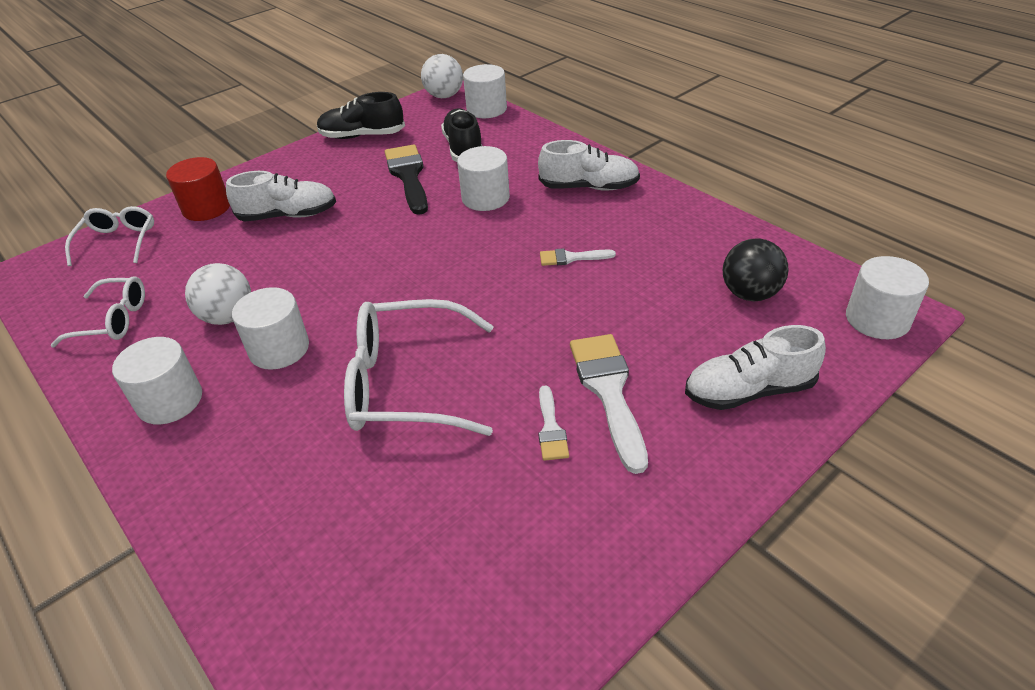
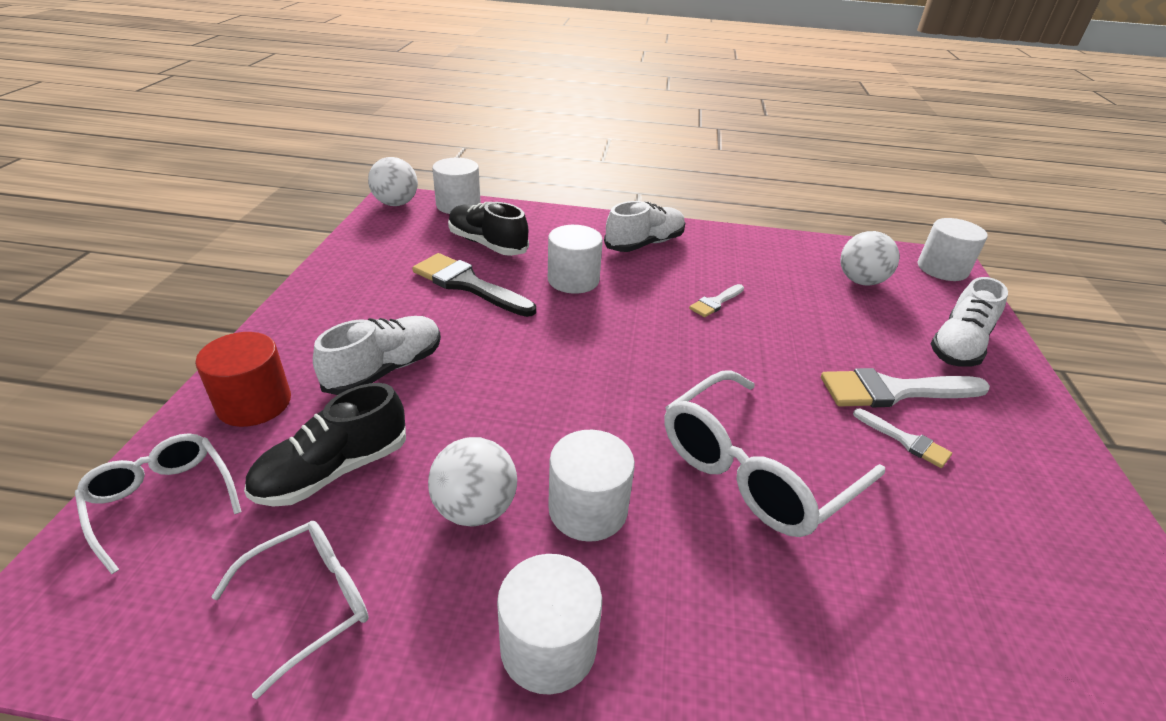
camera: 45 degrees left, 5 degrees down
(362, 136) = (356, 262): black shoe -> black shoe (333, 470)
(609, 392) = (894, 391): white brush -> white brush turned 45 degrees counterclockwise
(749, 294) = (860, 281): black ball -> white ball

